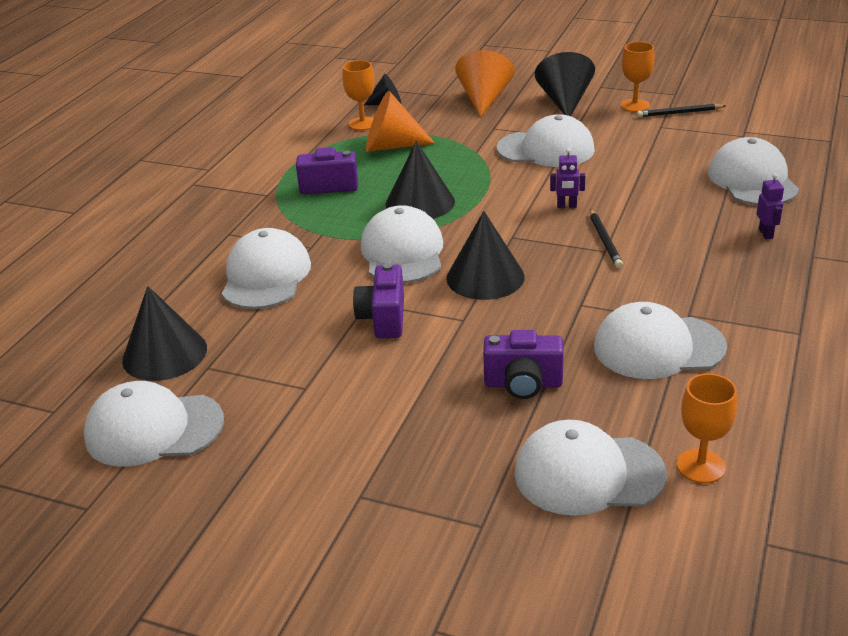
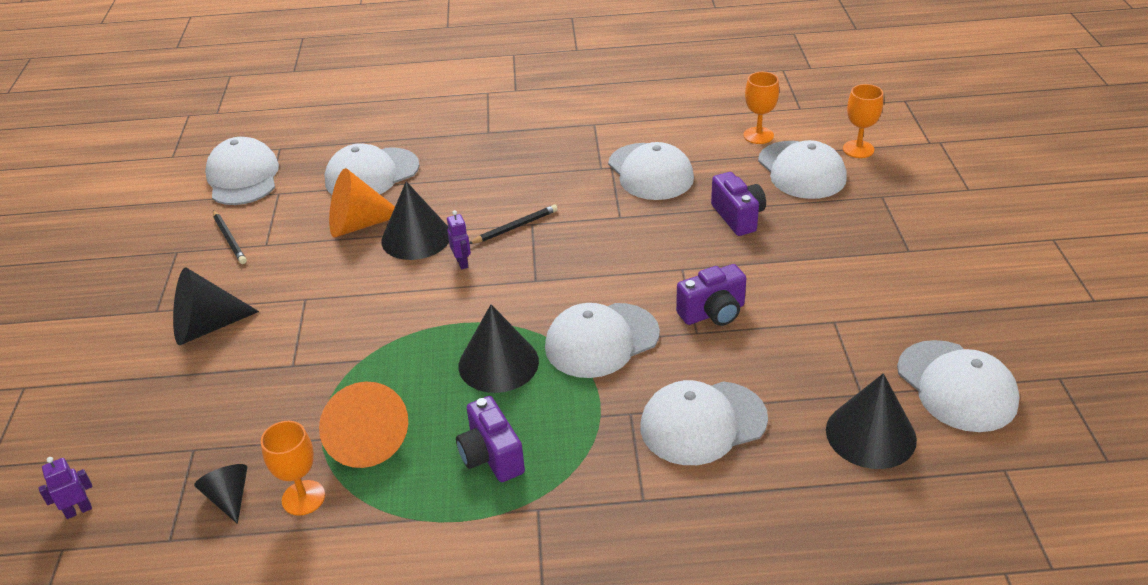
camera: 115 degrees left, 5 degrees up
(484, 99) = (205, 400): orange cone -> orange cone (358, 224)
(485, 277) = (612, 275): black cone -> black cone (416, 237)
(546, 149) = (341, 308): white cap -> white cap (243, 177)
(635, 105) = (212, 272): orange goblet -> orange goblet (858, 149)
(766, 233) = (464, 154): purple robot -> purple robot (78, 510)

